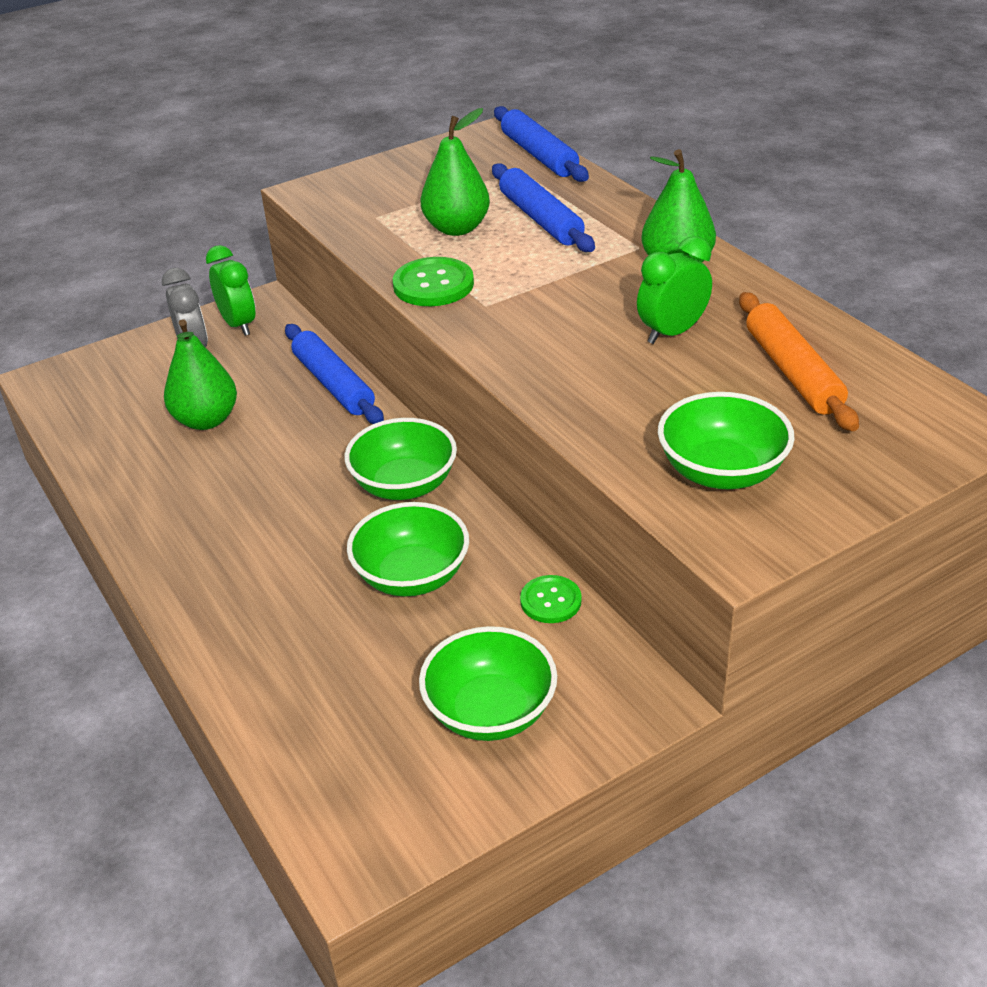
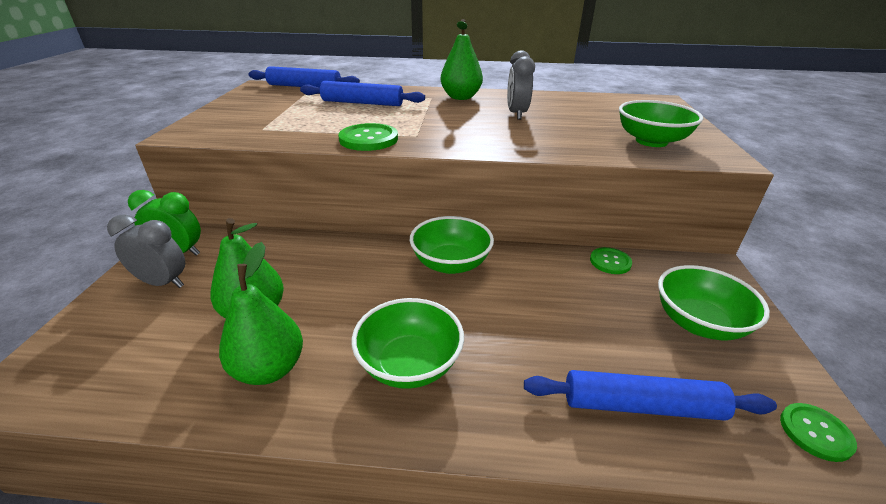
camera: 55 degrees left, 5 degrees down
(334, 384) = (313, 246): blue rolling pin -> blue rolling pin (641, 405)
(375, 836) = (815, 432): none -> green button
(412, 576) = (543, 298): green bowl -> green bowl (409, 364)
(456, 228) = (325, 118): green pear -> green pear (269, 369)
(672, 333) = (516, 114): green clock -> grey clock
(793, 372) = (583, 108): orange rolling pin -> none

